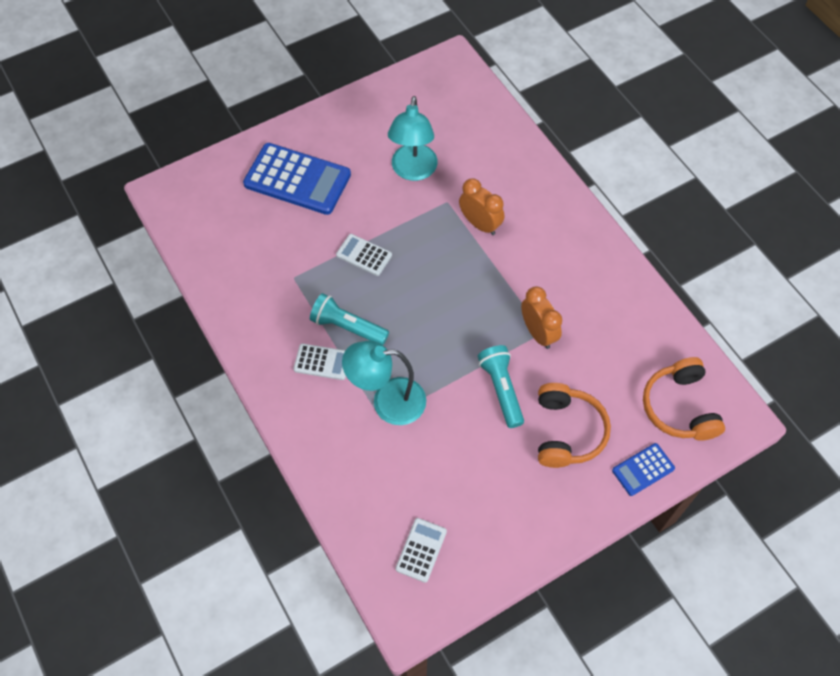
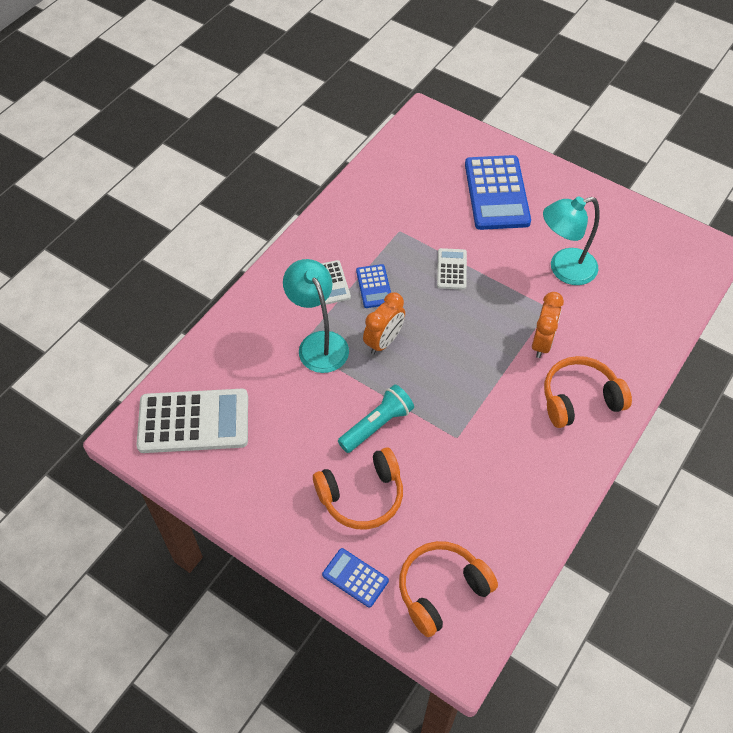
camera: 65 degrees right, 5 degrees down
(347, 327) = (374, 286): turquoise flashlight -> blue calculator
(421, 550) = (193, 421): white calculator -> white calculator, size x2.00
(538, 333) = (453, 434): orange clock -> orange clock (384, 341)
(548, 224) = (579, 399): none -> orange headphones

